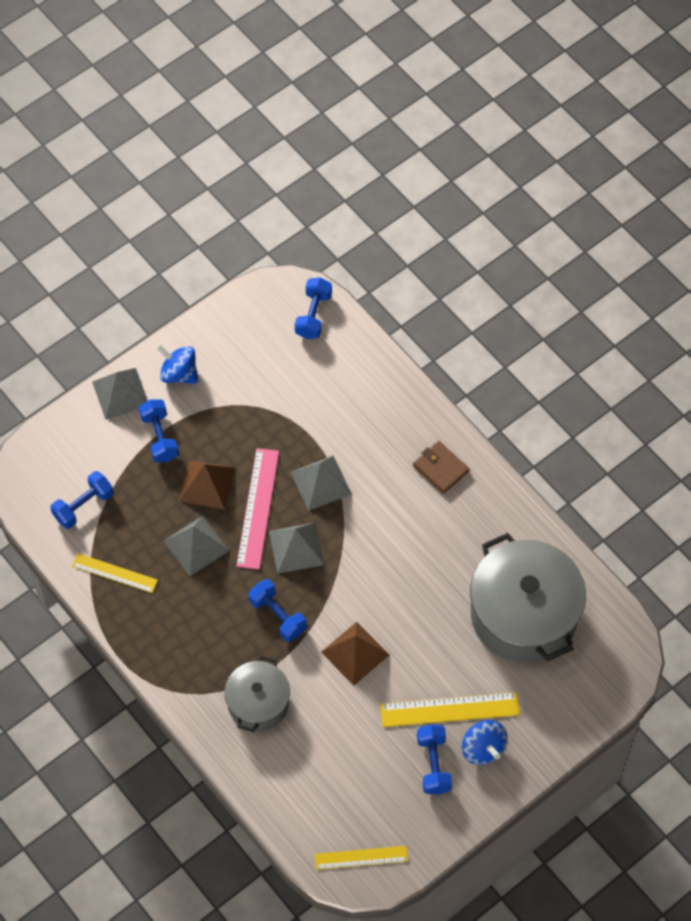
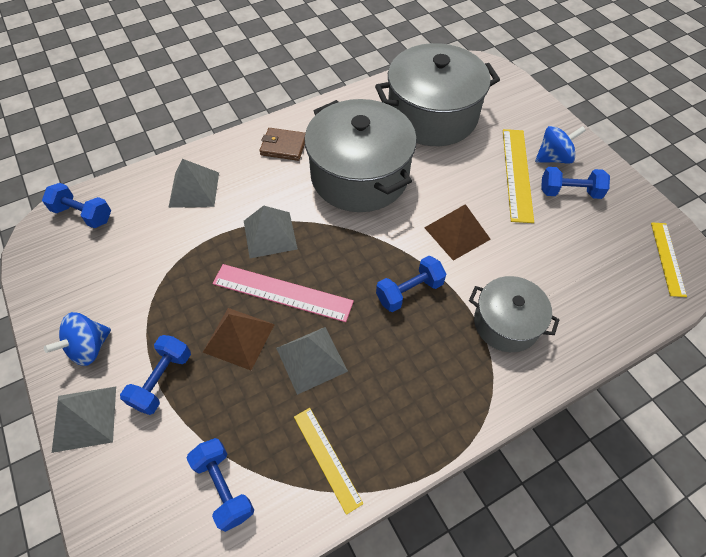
camera: 80 degrees left, 5 degrees down
(114, 573) = (327, 458): yellow ruler -> yellow ruler turned 60 degrees counterclockwise
(159, 437) = (162, 380): blue dumbbell -> blue dumbbell turned 60 degrees counterclockwise
(296, 547) = (336, 264): grey pyramid -> grey pyramid (194, 189)
(414, 551) = (359, 175): none -> grey pot
(440, 468) = (283, 146): brown wallet -> brown wallet turned 45 degrees clockwise

